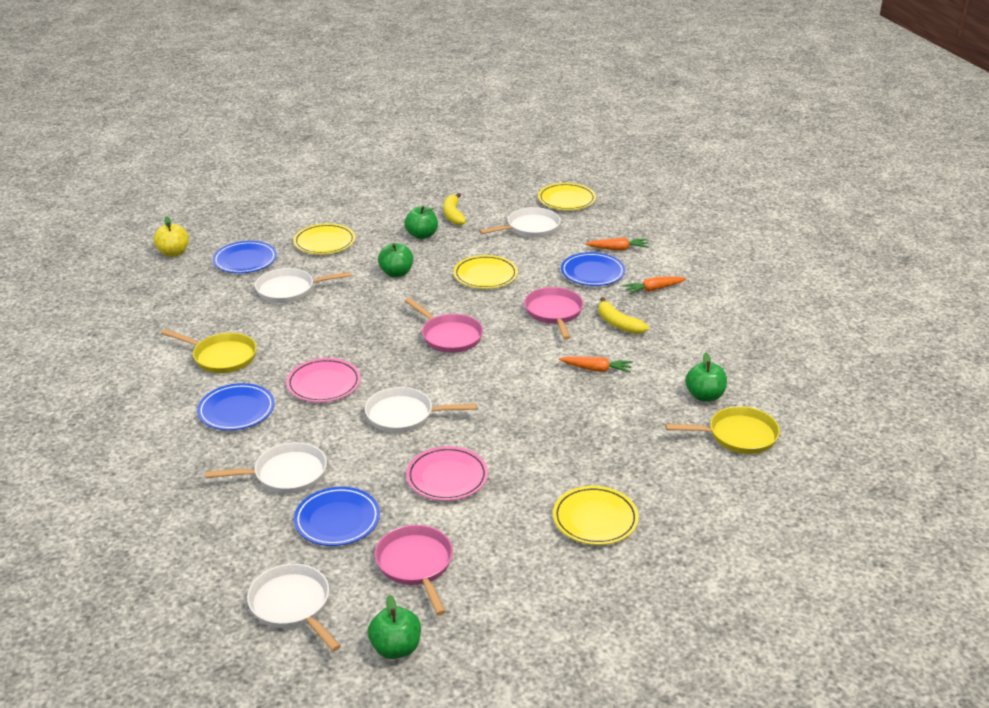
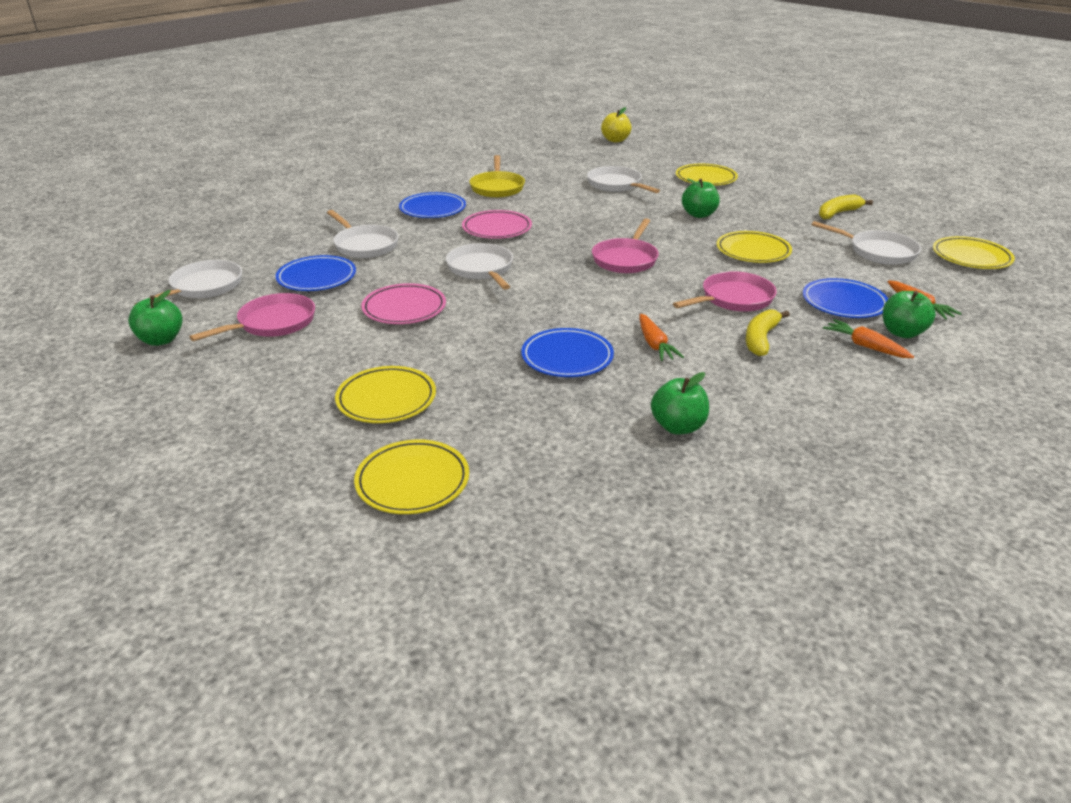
camera: 65 degrees right, 0 degrees up
(245, 260) = (637, 161): blue plate -> blue plate (567, 357)
(422, 235) = (779, 209): green apple -> green apple (902, 333)
(710, 528) = (412, 481): none -> yellow plate
(737, 435) = (616, 468): yellow pan -> none

